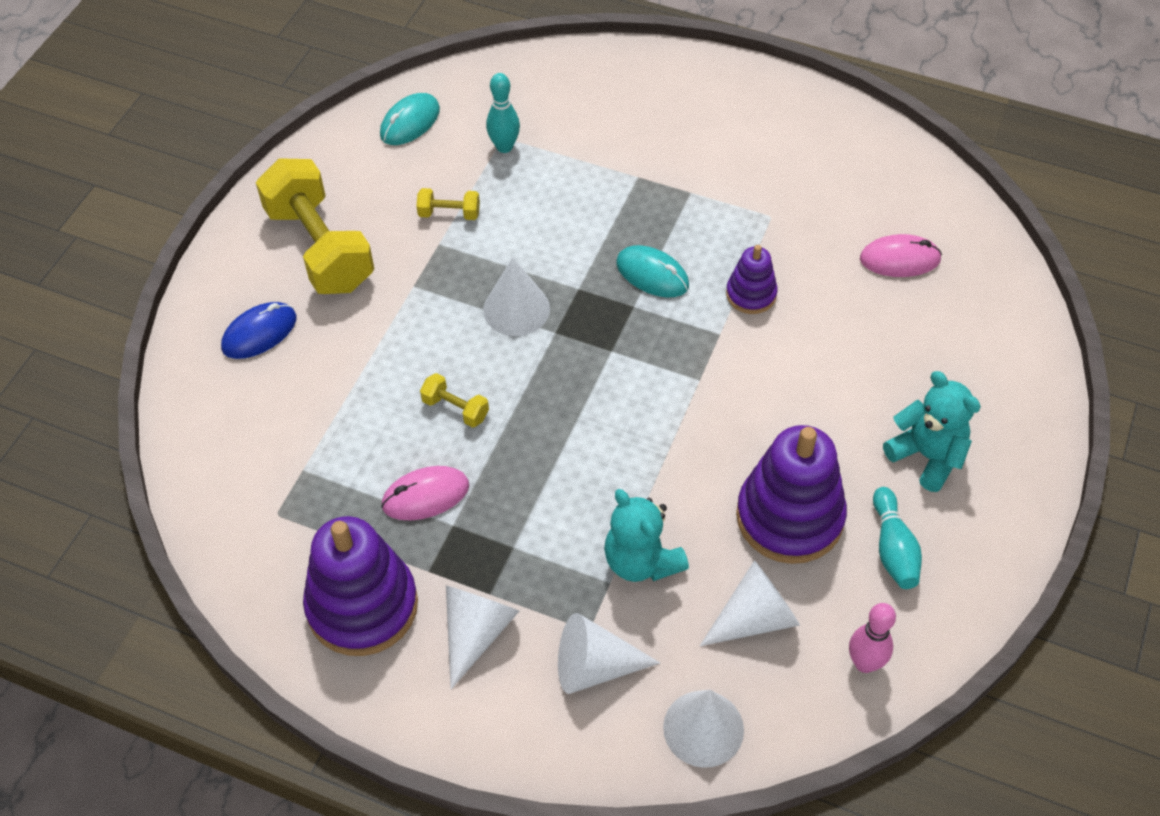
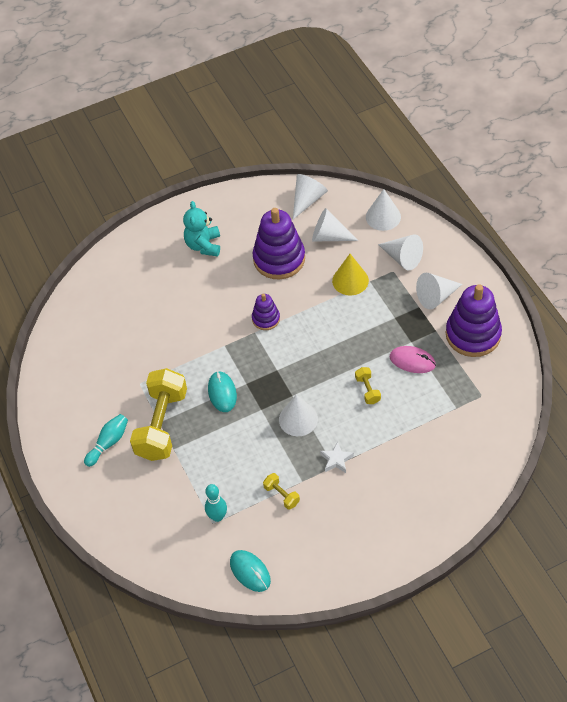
camera: 135 degrees left, 0 degrees up
(259, 333) = (427, 492): blue mouse -> none
(320, 248) = (362, 522): yellow dumbbell -> yellow dumbbell (162, 425)
(410, 122) = (250, 571): turquoise mouse -> turquoise mouse turned 60 degrees clockwise
(417, 294) = (336, 460): none -> white star
(641, 561) = (350, 280): turquoise teddy bear -> yellow cone
(751, 294) = (191, 353): purple stacking toy -> purple stacking toy (266, 319)
(864, 663) = (307, 200): pink bowling pin -> white cone
(893, 548) = (255, 225): turquoise bowling pin -> turquoise bowling pin (108, 443)
(900, 259) = (113, 324): pink mouse -> none

